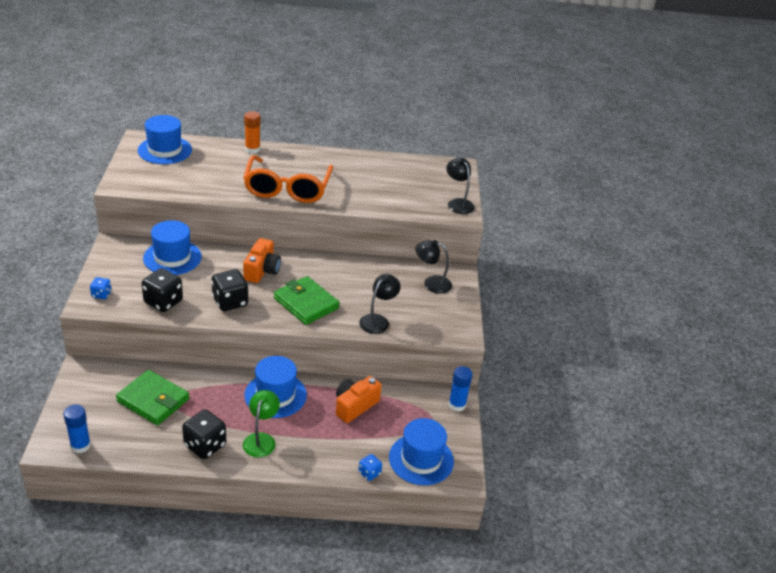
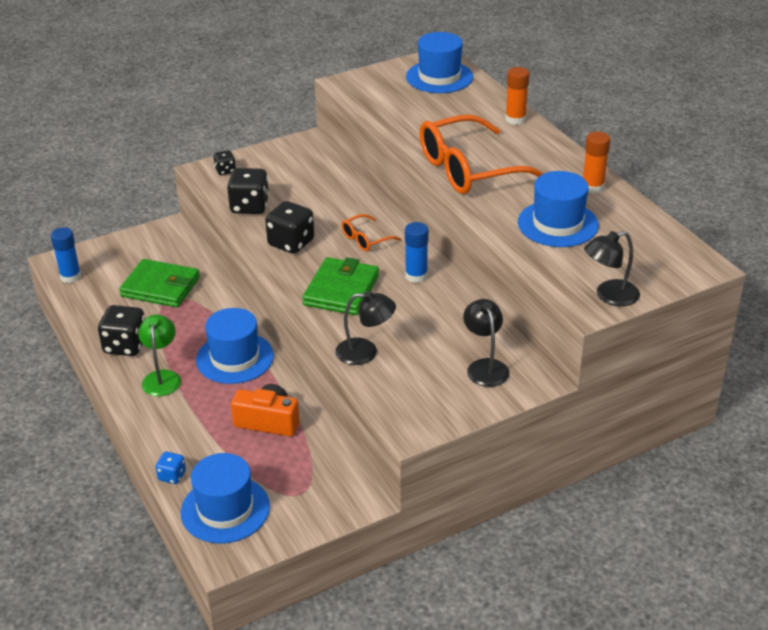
camera: 65 degrees right, 0 degrees up
(101, 294) = (225, 171): blue dice -> black dice
(153, 400) = (160, 287): green wallet -> green wallet turned 75 degrees counterclockwise
(172, 257) = (324, 180): blue hat -> blue hat (558, 224)
(261, 439) = (162, 377): green lamp -> green lamp turned 75 degrees counterclockwise
(262, 270) = (365, 239): orange camera -> orange glasses
(354, 160) = (593, 187): none -> orange glue stick
(457, 405) = (344, 505): blue glue stick -> blue glue stick (416, 276)
(458, 203) = (609, 296): black lamp -> black lamp turned 150 degrees counterclockwise

